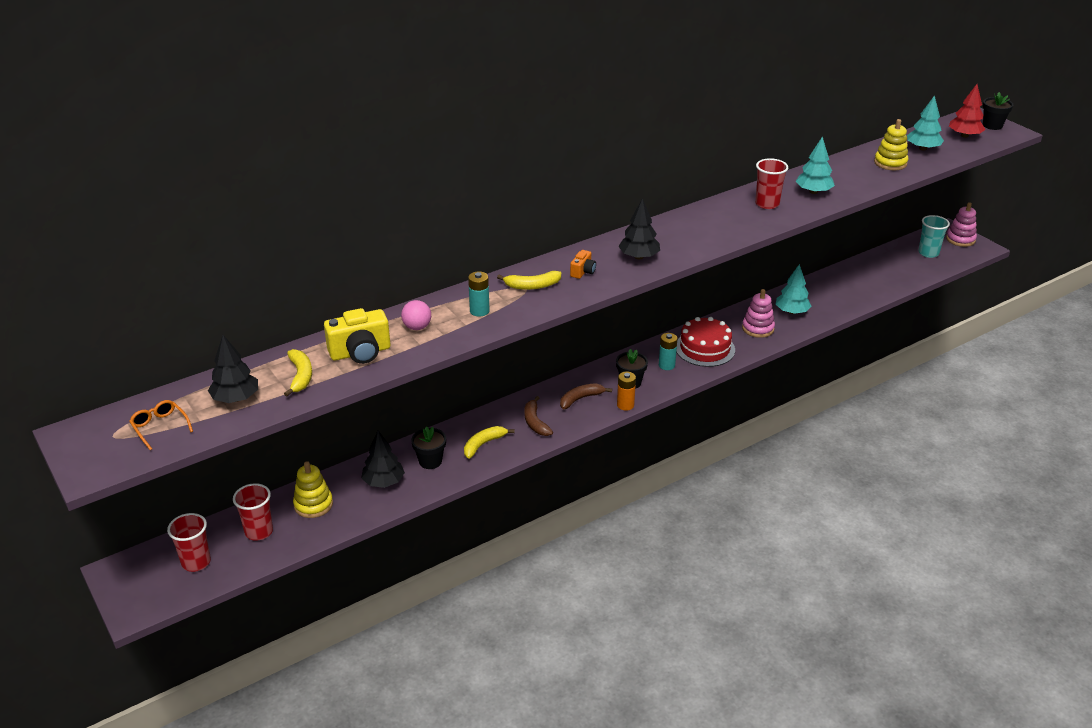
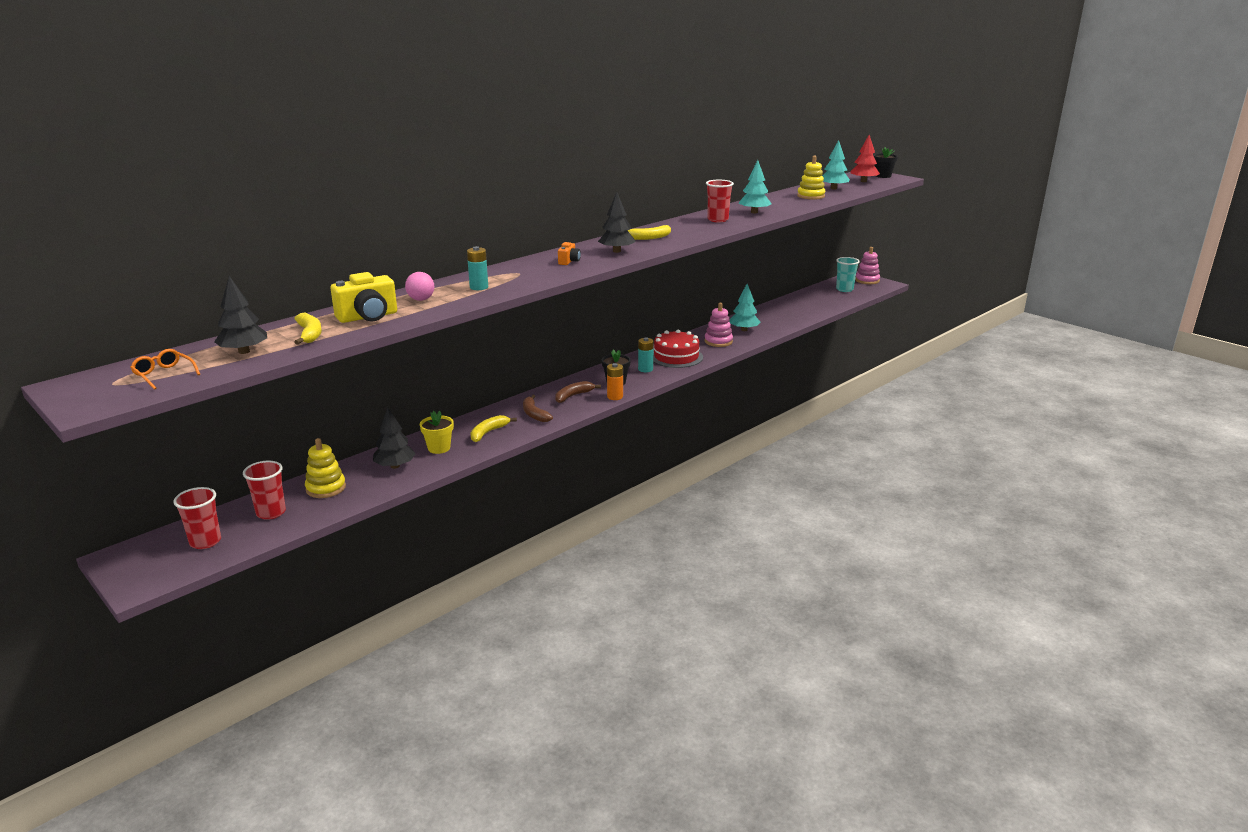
camera: 10 degrees left, 10 degrees down
(430, 461) = (439, 448): black flower pot -> yellow flower pot
(532, 286) = (524, 271): yellow banana -> yellow banana (648, 238)

